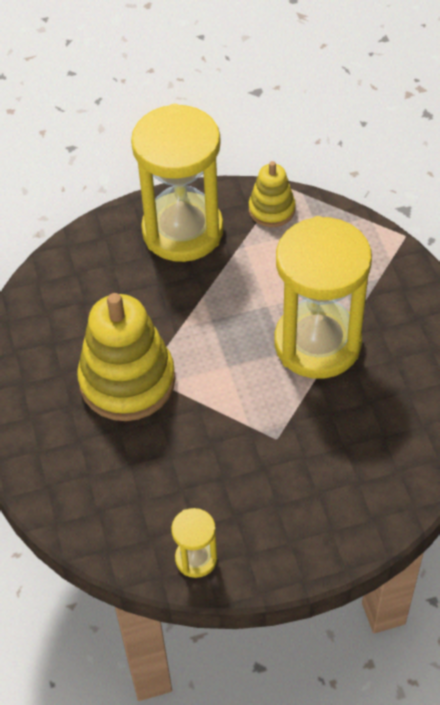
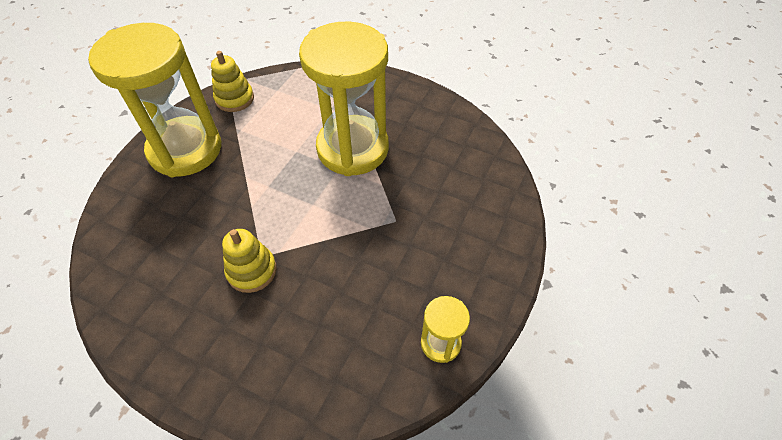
camera: 50 degrees left, 0 degrees up
(127, 381) = (252, 271): yellow stacking toy -> yellow stacking toy, size x0.53

